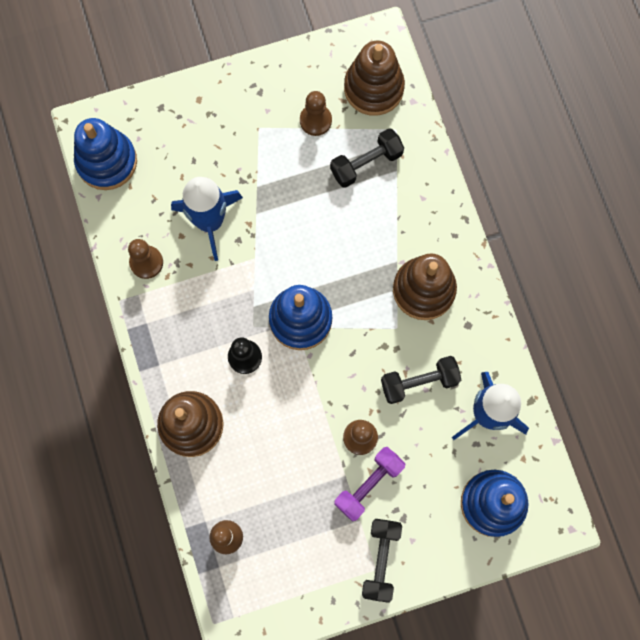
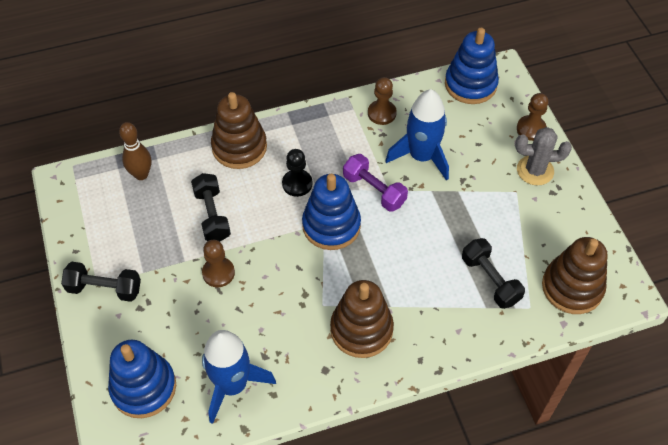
camera: 90 degrees right, 20 degrees down
(231, 106) = (535, 170): none -> grey cactus
(315, 120) = (530, 237): brown pawn -> brown pawn (531, 129)
(369, 485) = (174, 279): purple dumbbell -> purple dumbbell (374, 190)
(419, 382) = (268, 323): black dumbbell -> black dumbbell (212, 215)

